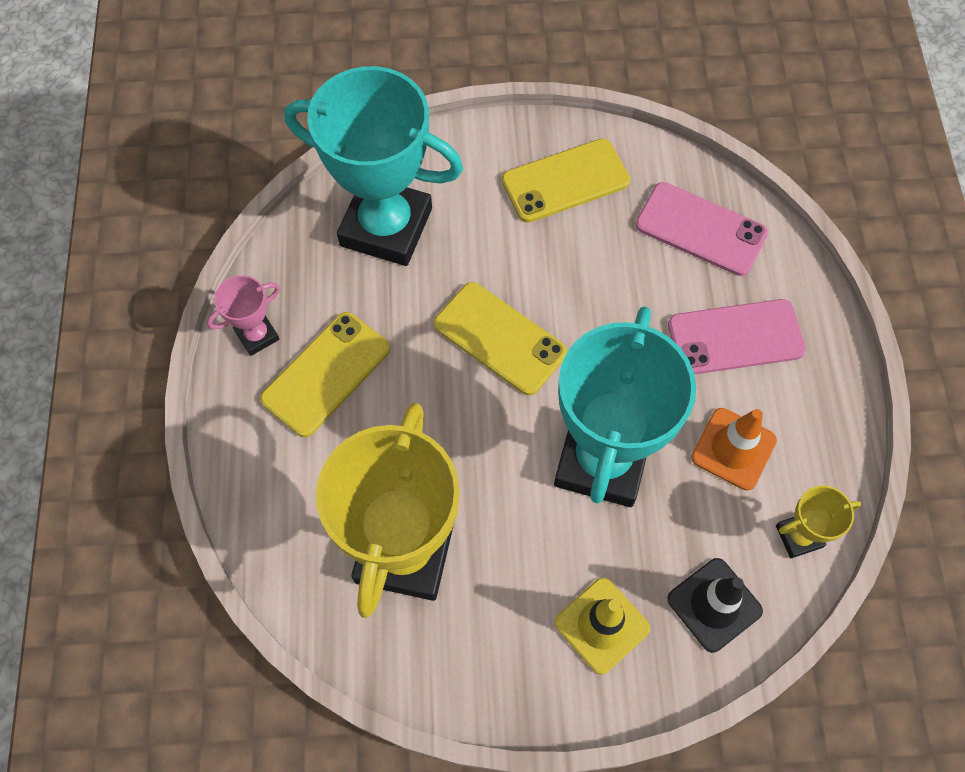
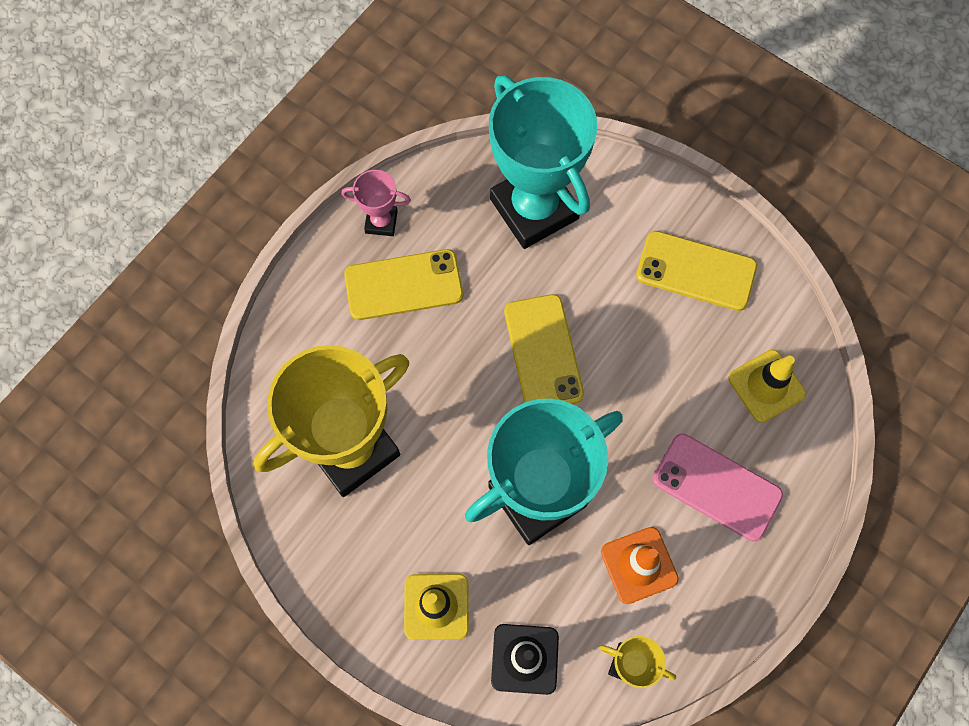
camera: 40 degrees right, 5 degrees up
(700, 229) = (766, 386): pink phone -> yellow traffic cone

